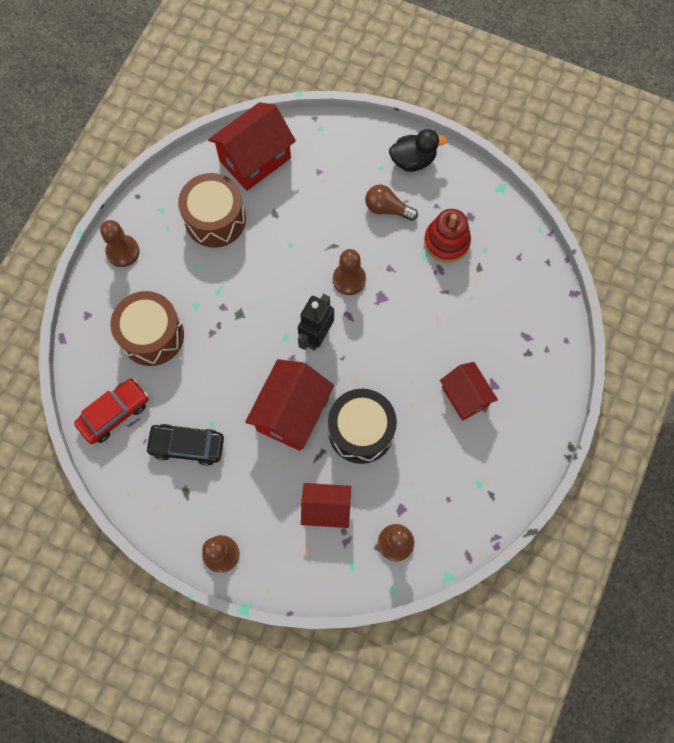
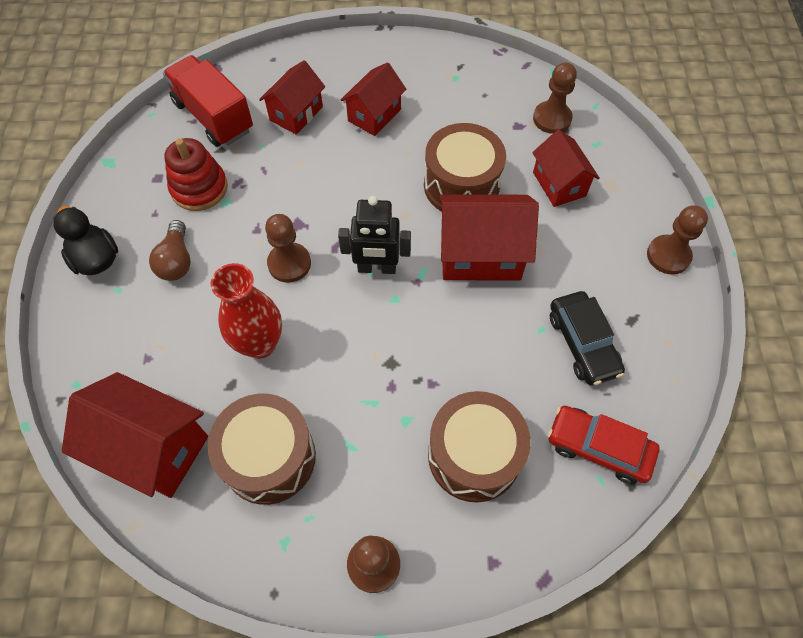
camera: 115 degrees left, 10 degrees down
(295, 240) = (260, 344): none -> red vase
(361, 431) = (461, 185): black drum -> brown drum
(493, 336) = (296, 113): none -> red house
(517, 273) = (213, 116): none -> red truck

